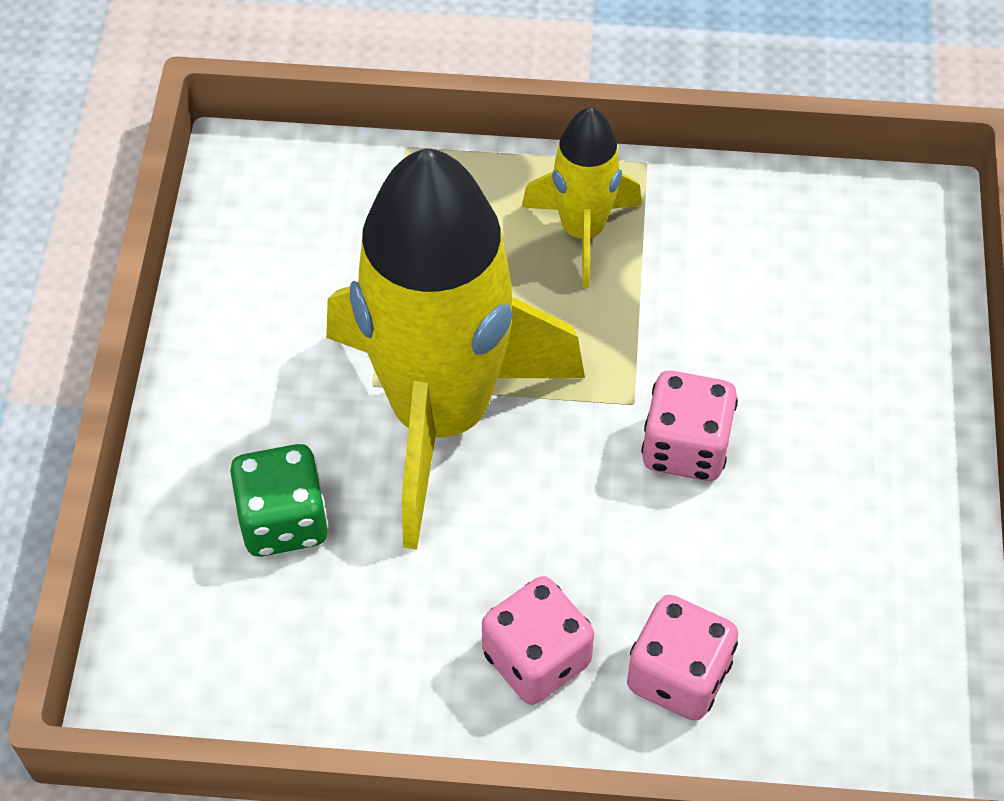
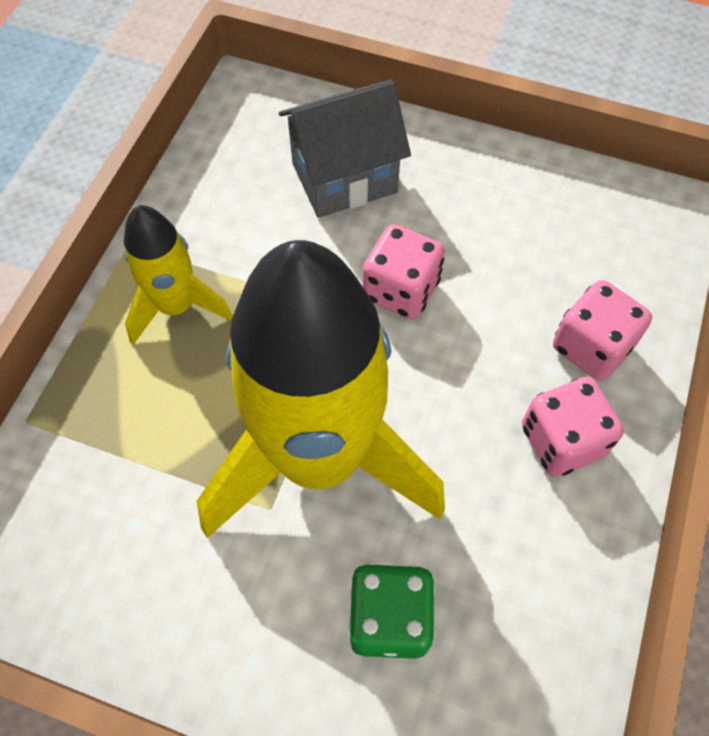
camera: 75 degrees left, 5 degrees up
(831, 348) = (344, 178): none -> grey house

